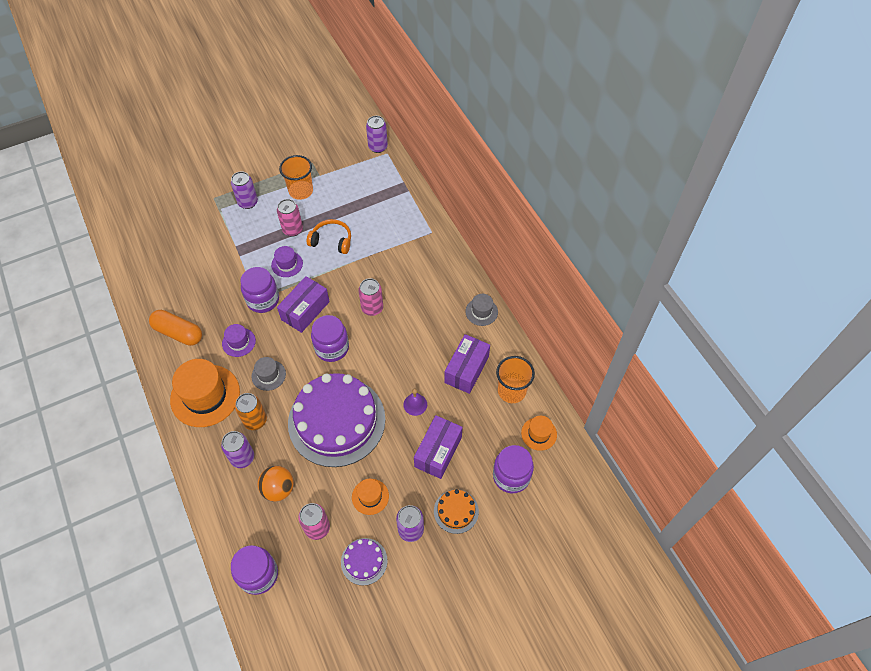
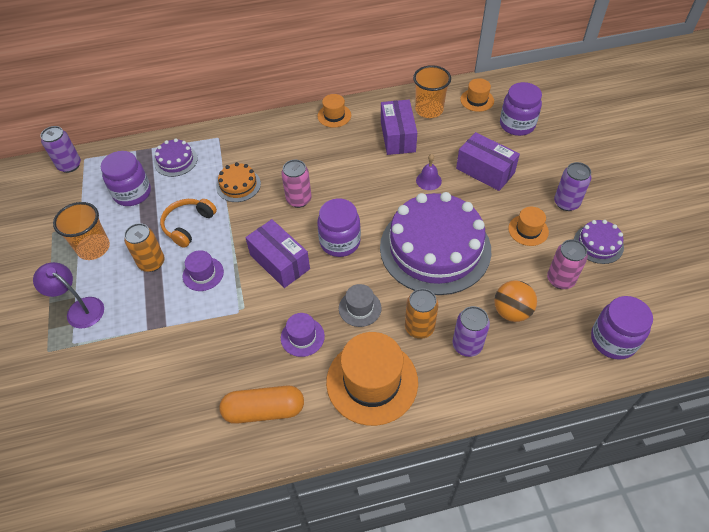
camera: 75 degrees left, 5 degrees down
(178, 333) = (264, 410): orange capsule -> orange capsule turned 45 degrees clockwise
(248, 202) = (80, 309): purple can -> purple lamp
(263, 300) = (247, 305): purple jar -> purple jar (132, 193)
(292, 229) = (151, 263): pink can -> orange can
(398, 211) = (176, 160): none -> purple cake
(456, 511) = (549, 167): orange cake -> orange cake (238, 185)
(466, 369) = (397, 136): purple box -> purple box turned 45 degrees clockwise
(481, 312) = (334, 116): grey hat -> orange hat

